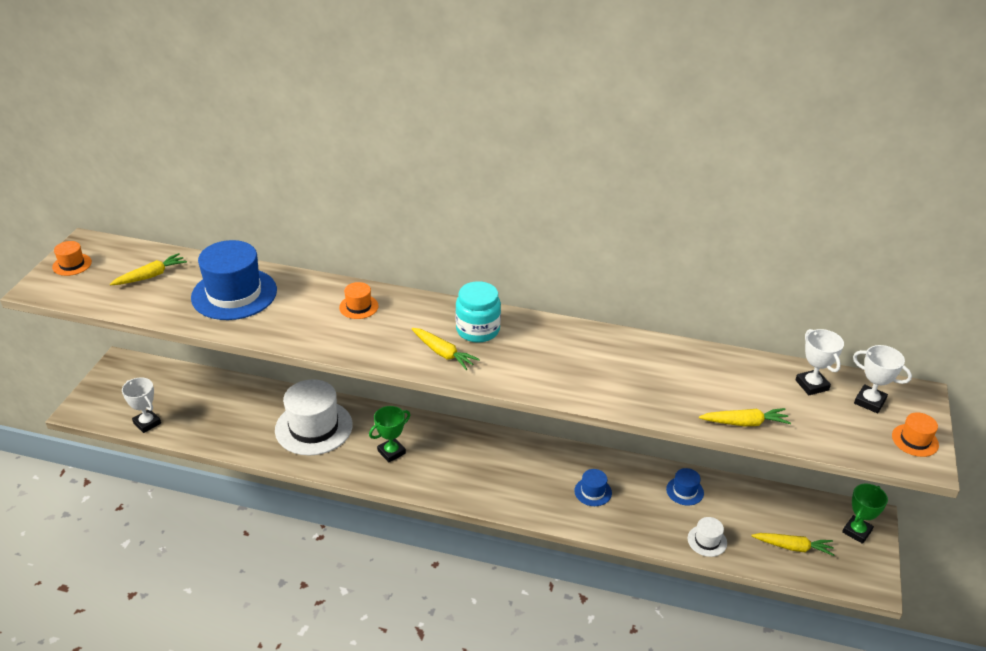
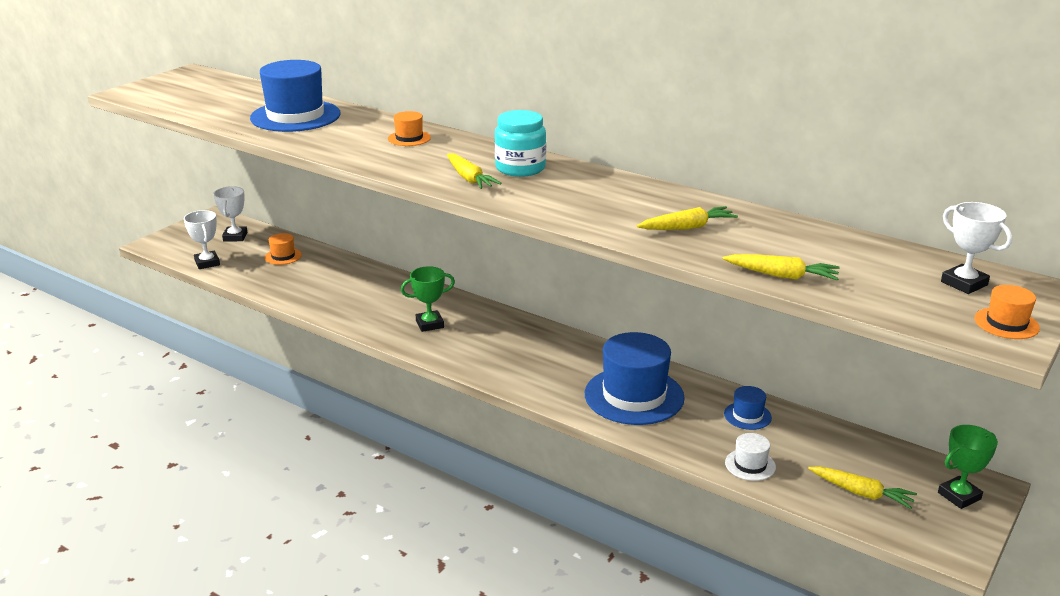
camera: 20 degrees right, 10 degrees down
(72, 264) = (167, 83): orange hat -> orange hat (283, 256)
(150, 276) = (229, 97): yellow carrot -> yellow carrot (687, 227)
(313, 427) = (363, 292): white hat -> none
(593, 492) = (634, 396): blue hat -> blue hat, size x2.18
(812, 385) = (893, 260): white trophy -> white trophy (235, 237)

